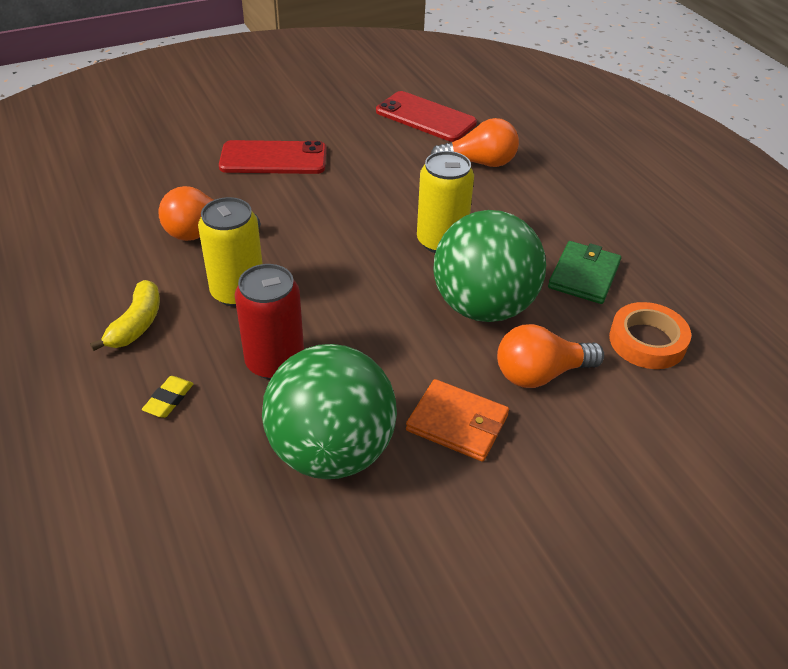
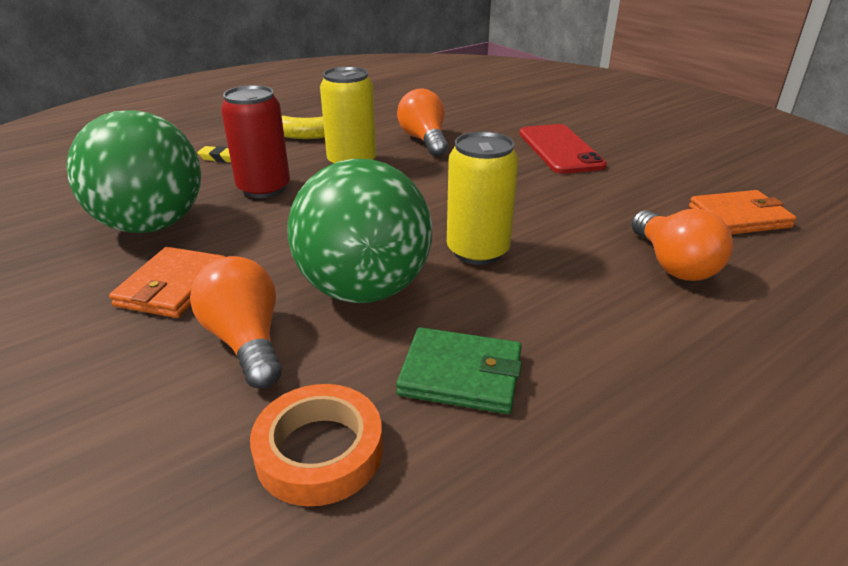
camera: 80 degrees right, 10 degrees down
(425, 117) = (739, 217): red phone -> orange wallet

